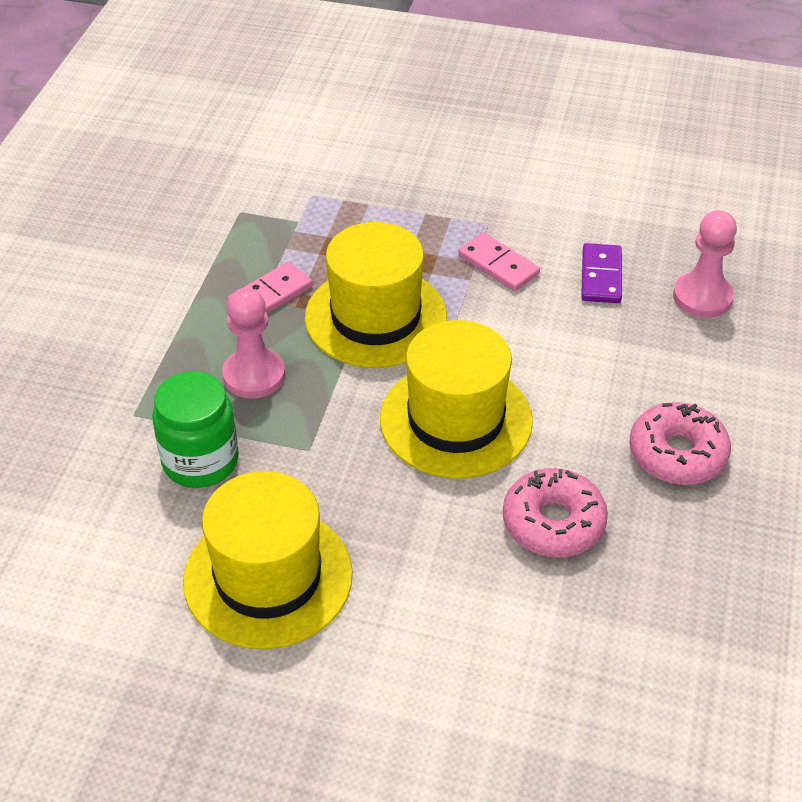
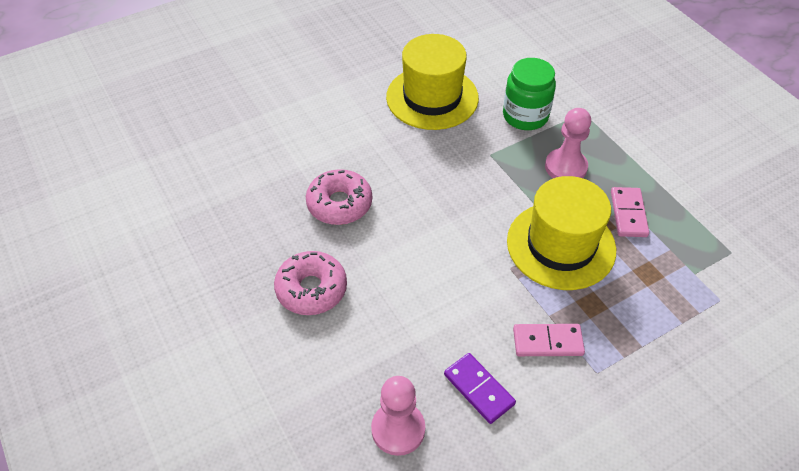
camera: 135 degrees right, 5 degrees up
(456, 420) = (444, 219): yellow hat -> none

